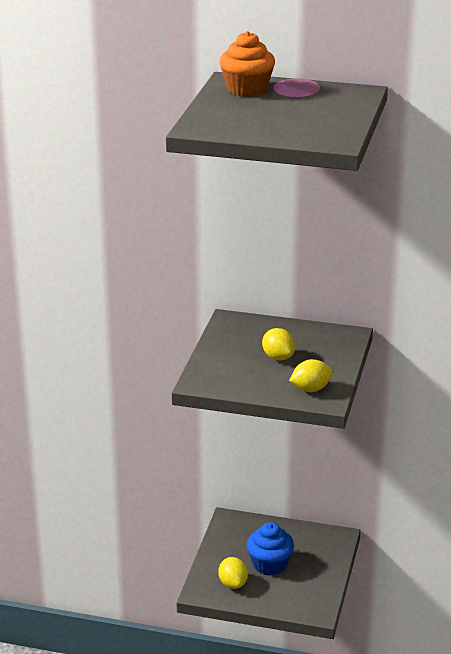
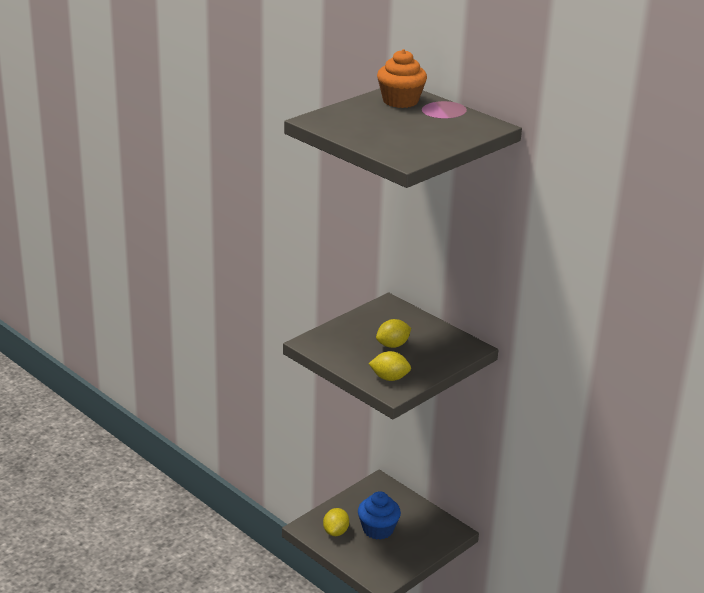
camera: 30 degrees right, 0 degrees up
(278, 357) = (392, 345): yellow lemon -> yellow lemon turned 60 degrees clockwise

